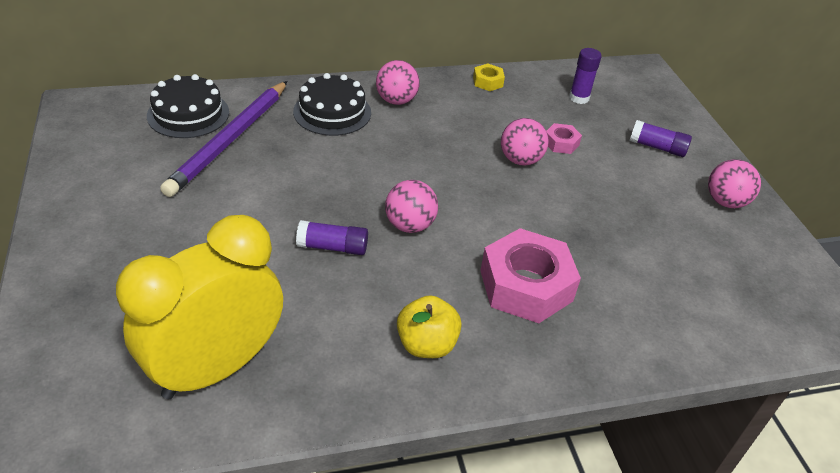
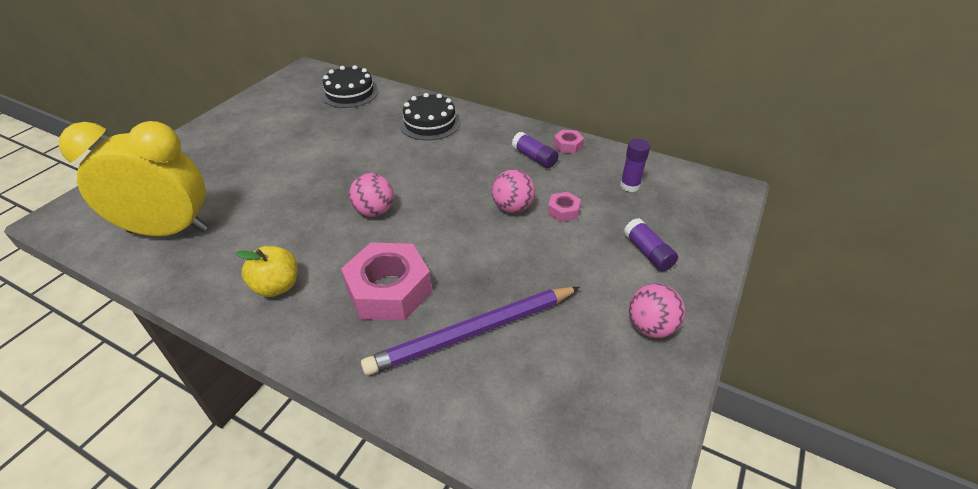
camera: 45 degrees right, 0 degrees up
(230, 140) = (350, 115): purple pencil -> purple pencil (473, 332)
(332, 247) = (313, 200): purple glue stick -> purple glue stick (534, 157)
(396, 101) = (481, 132): pink ball -> none
(488, 82) = (568, 145): yellow nut -> pink nut

